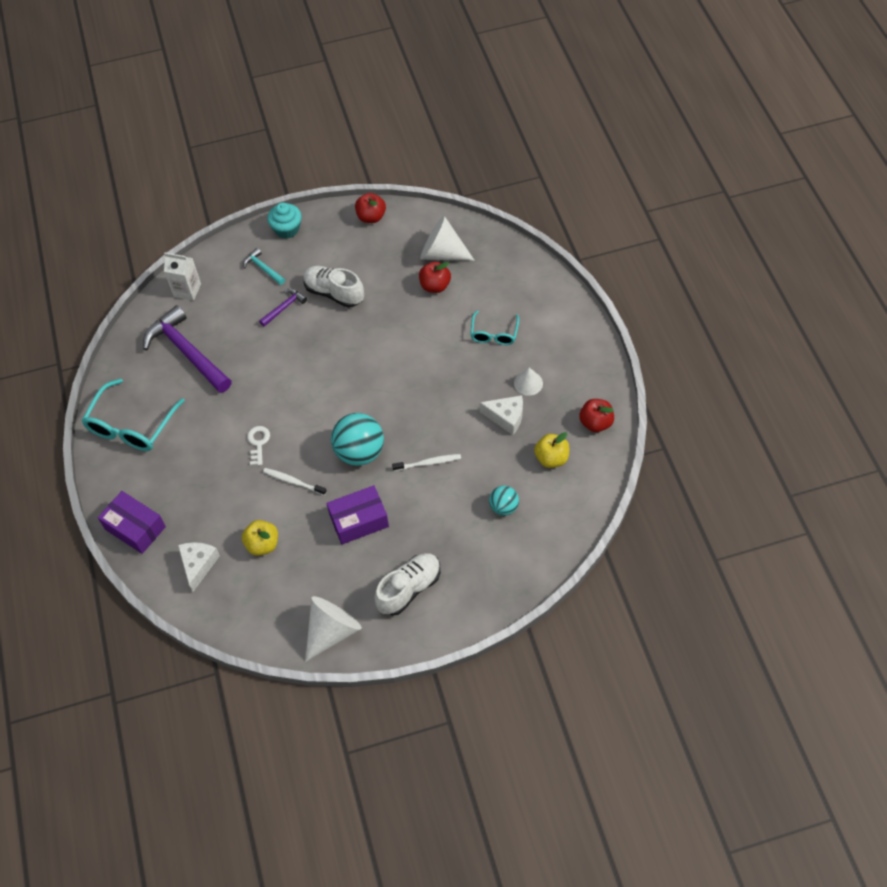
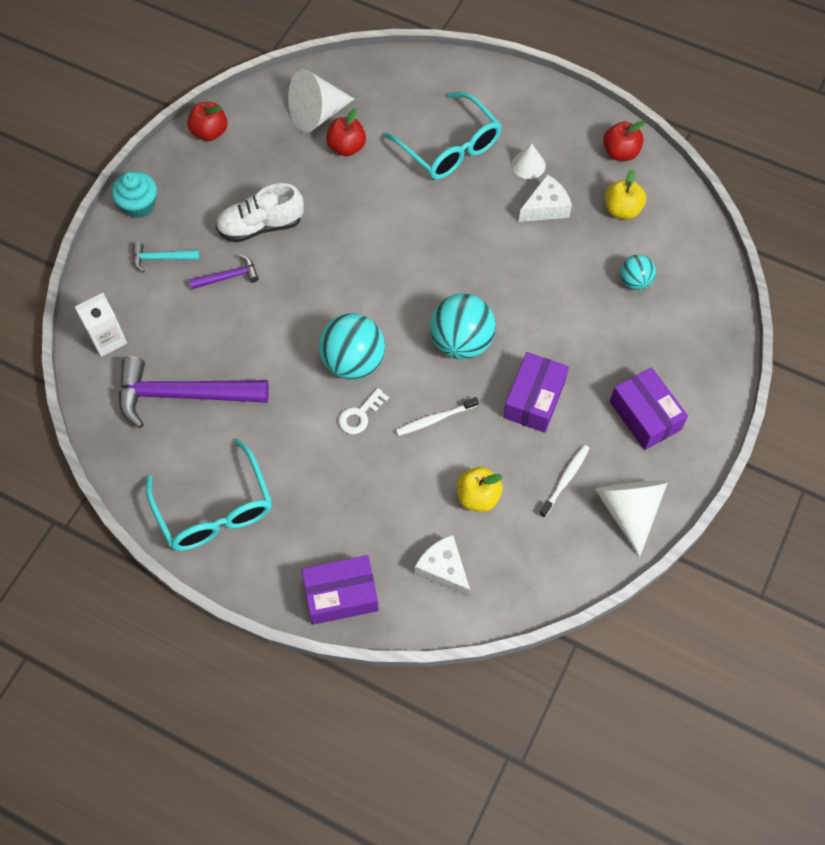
camera: 50 degrees left, 5 degrees up
(258, 443) = (360, 415): white key -> white key turned 90 degrees counterclockwise
(284, 307) = (228, 277): purple hammer -> purple hammer turned 75 degrees clockwise
(290, 411) = (353, 362): none -> turquoise ball
(409, 589) = (645, 415): white shoe -> purple box
(429, 463) = (530, 299): white toothbrush -> white toothbrush (565, 479)
(494, 333) = (449, 147): turquoise glasses -> turquoise glasses, size x1.71

